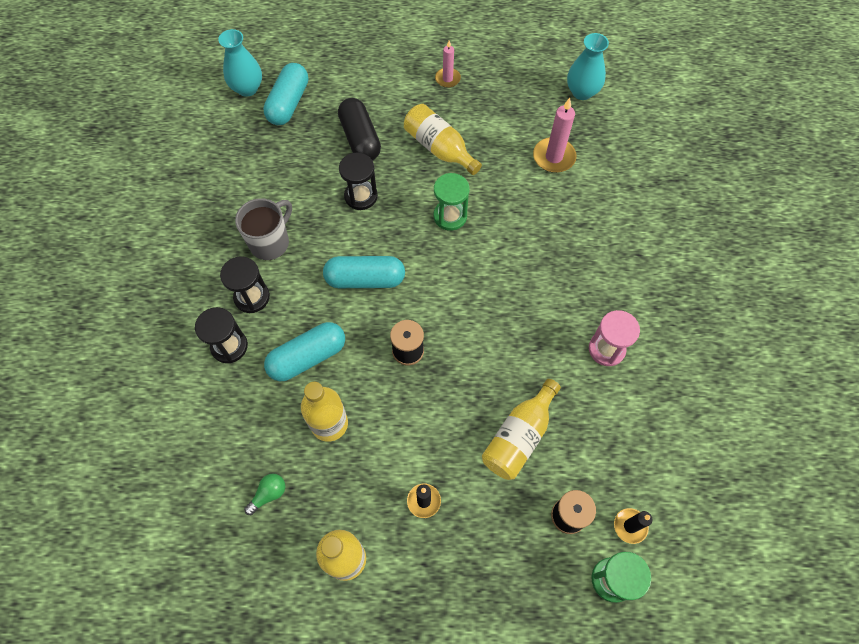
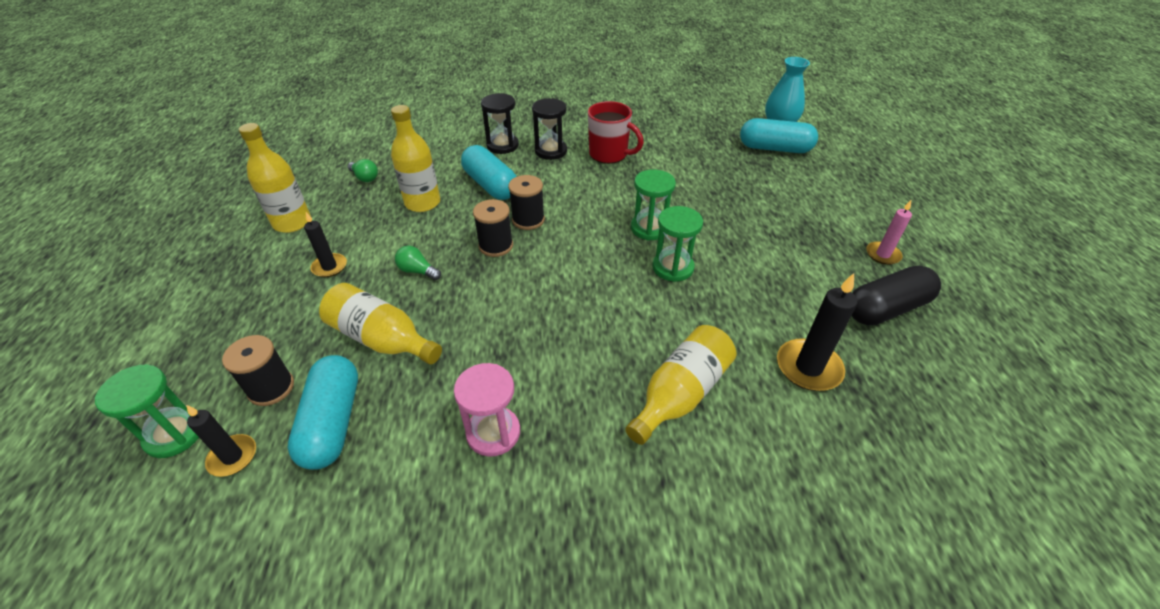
camera: 85 degrees right, 20 degrees down
(270, 242) = (609, 154): grey mug -> red mug
(360, 139) = (753, 195): black capsule -> black capsule (886, 309)
(361, 196) = (678, 201): black hourglass -> none
(365, 279) = (577, 212): turquoise capsule -> turquoise capsule (332, 422)
(372, 322) = (528, 220): none -> black spool
(397, 225) = (649, 228): none -> green hourglass
(437, 417) = (417, 271): none -> green light bulb
(439, 148) = (769, 253): yellow bottle -> yellow bottle (681, 394)
(554, 157) = (808, 367): pink candle -> black candle
(582, 92) = (959, 403): turquoise vase -> none

